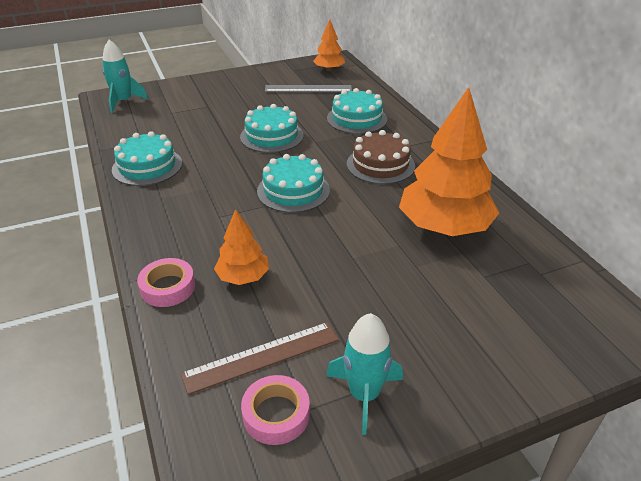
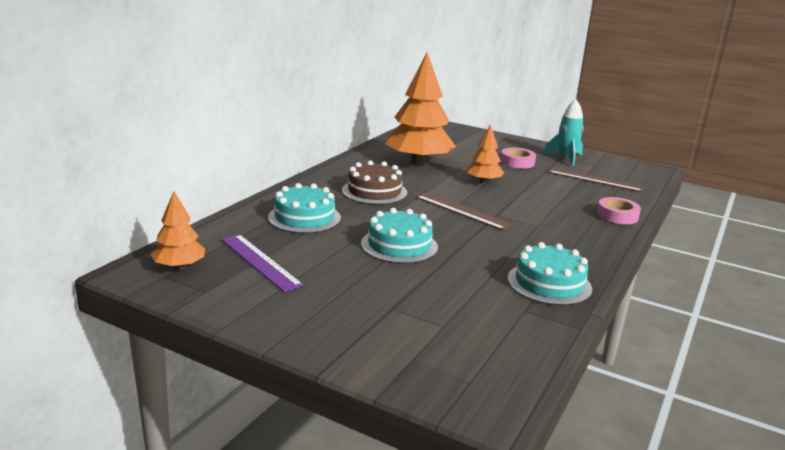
camera: 130 degrees left, 15 degrees down
(123, 102) = (477, 383): turquoise rocket -> none
(243, 277) = (566, 199): orange tree -> orange tree (483, 181)
(276, 414) = (610, 170): pink tape -> pink tape (517, 162)
(293, 191) = (462, 211): turquoise cake -> brown ruler
(308, 89) = (260, 262): grey ruler -> purple ruler

